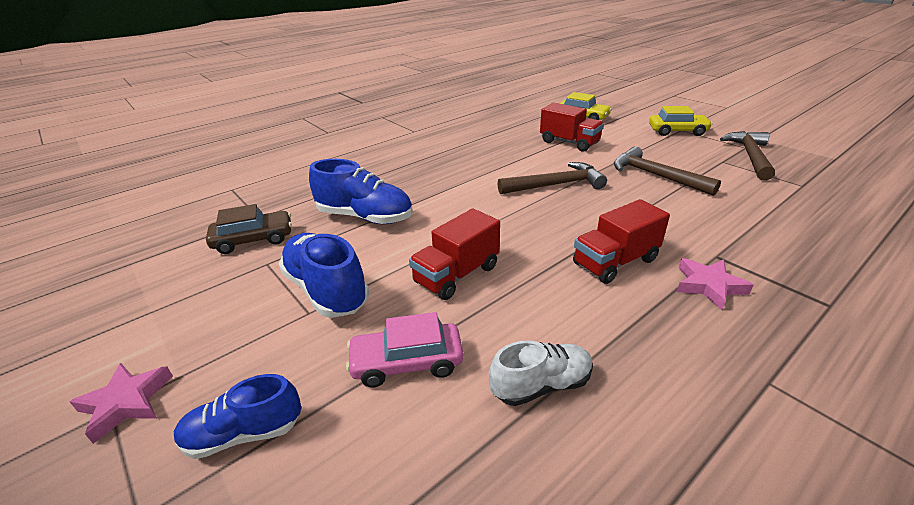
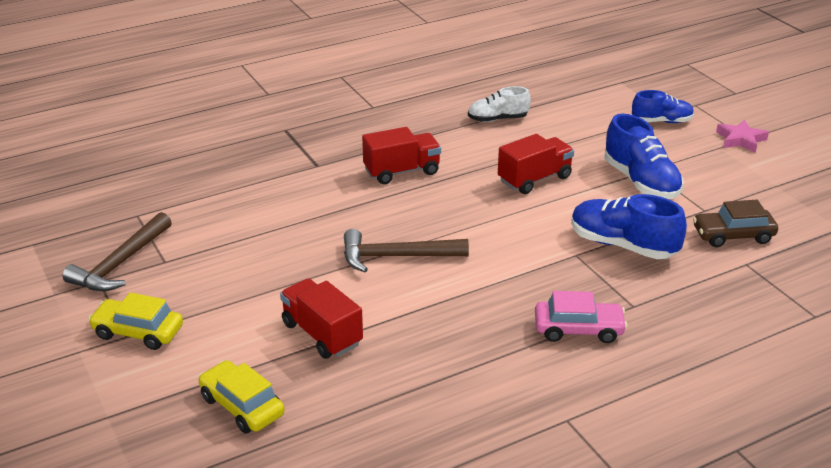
camera: 170 degrees left, 0 degrees up
(407, 363) = (575, 136): pink car -> pink car (578, 329)
(655, 176) = (271, 252): brown hammer -> none
(708, 286) = (349, 148): pink star -> none

